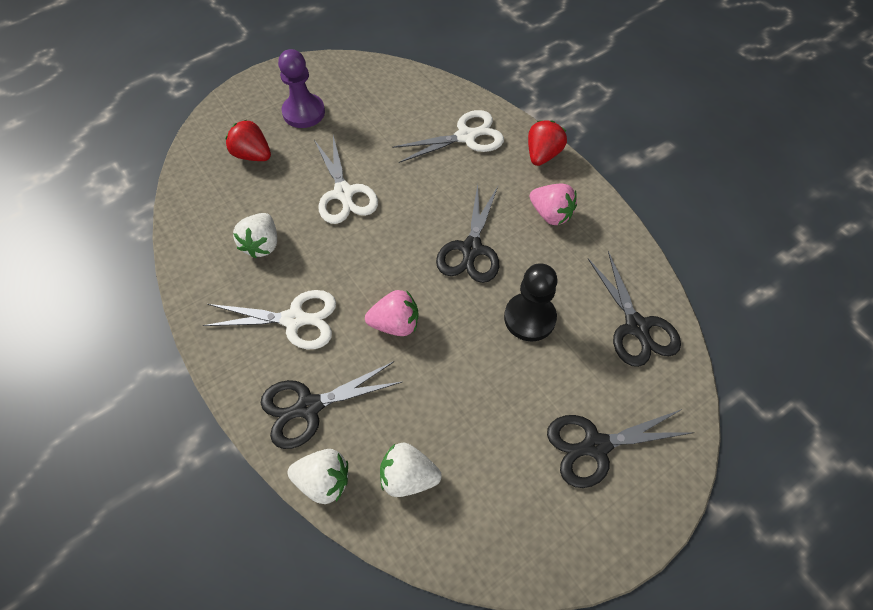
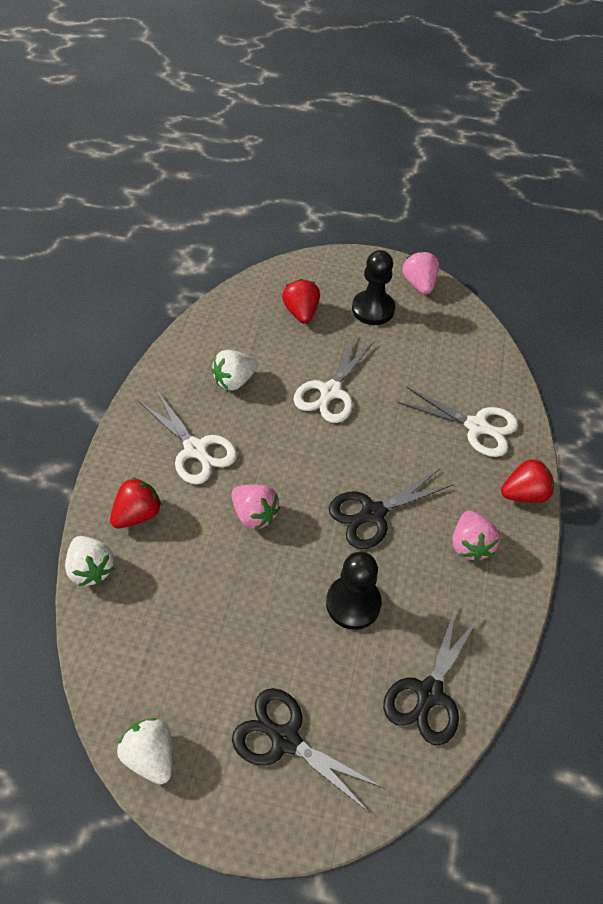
camera: 45 degrees right, 5 degrees down
(304, 112) = (373, 309): purple pawn -> black pawn
(309, 407) = (137, 514): black scissors -> red strawberry
(315, 71) = (419, 284): none -> pink strawberry
(408, 477) = (140, 621): white strawberry -> white strawberry (151, 755)

